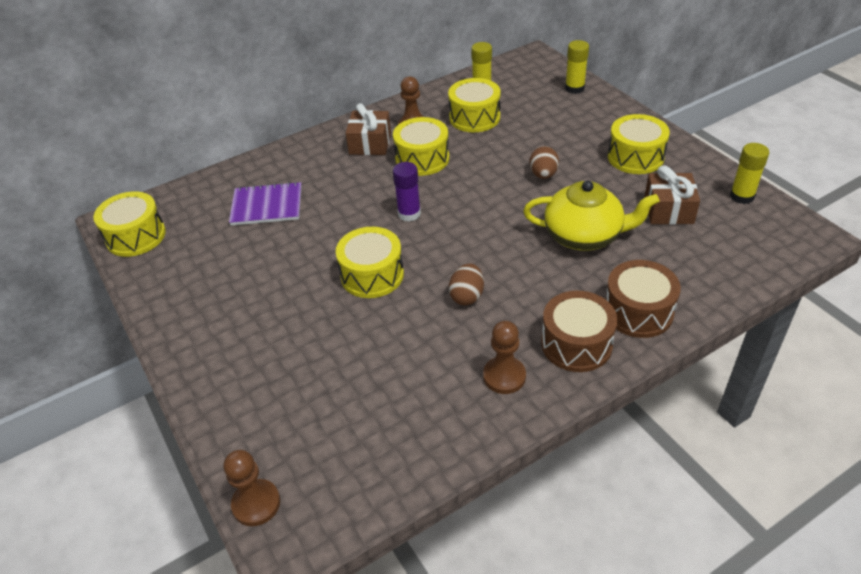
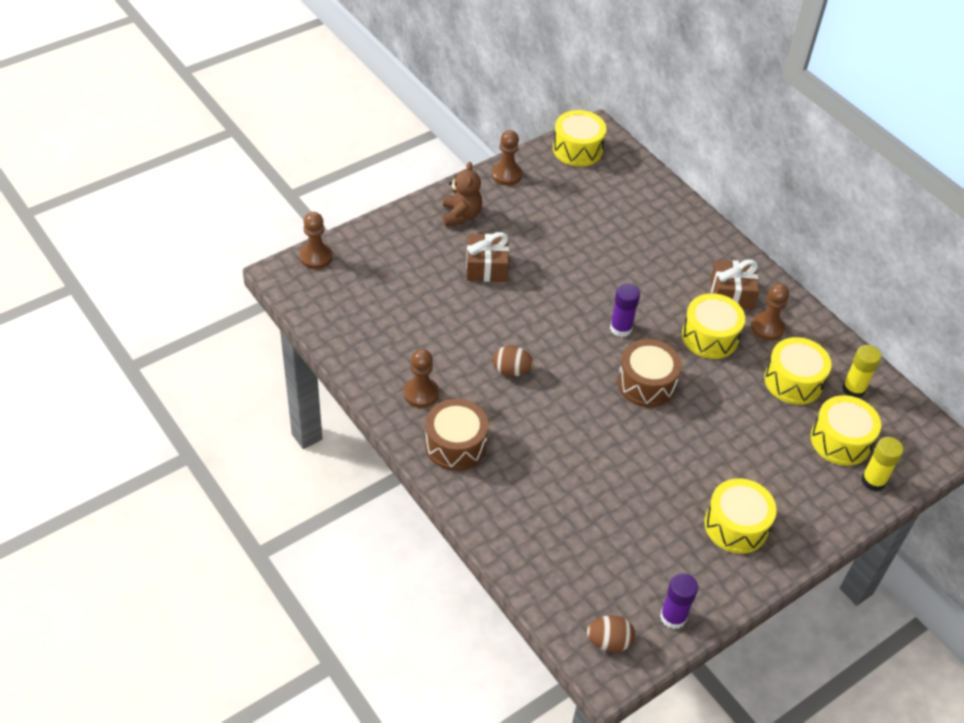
camera: 80 degrees right, 5 degrees up
(157, 297) = (506, 175): none -> brown pawn
(215, 339) = (461, 215): none -> brown teddy bear
(267, 206) = (624, 226): purple notebook -> none
(372, 275) = (536, 305): yellow drum -> yellow drum (840, 440)
(543, 175) = (693, 437): brown egg -> brown egg (609, 642)
(584, 236) = (597, 464): yellow teapot -> none
(638, 311) = (494, 495): brown drum -> brown drum (646, 383)
(668, 210) = (643, 542): brown gift -> brown gift (486, 267)
(742, 196) = (673, 617): yellow glue stick -> purple glue stick

